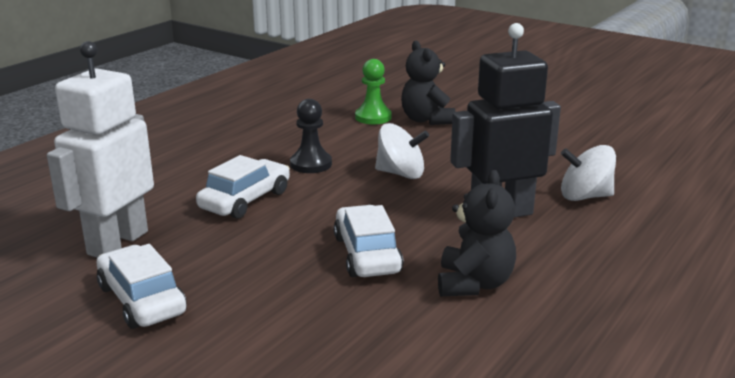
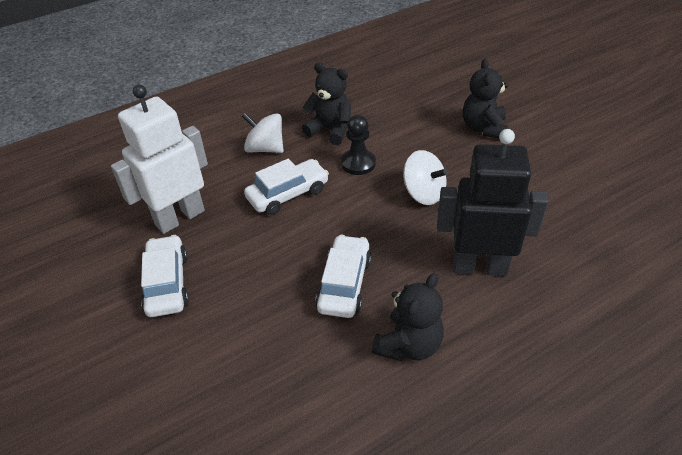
camera: 25 degrees right, 20 degrees up
(259, 145) = (330, 130): none -> black teddy bear
(373, 117) = (439, 115): green pawn -> none
(585, 196) = (569, 266): white spinning top -> white spinning top (265, 148)

